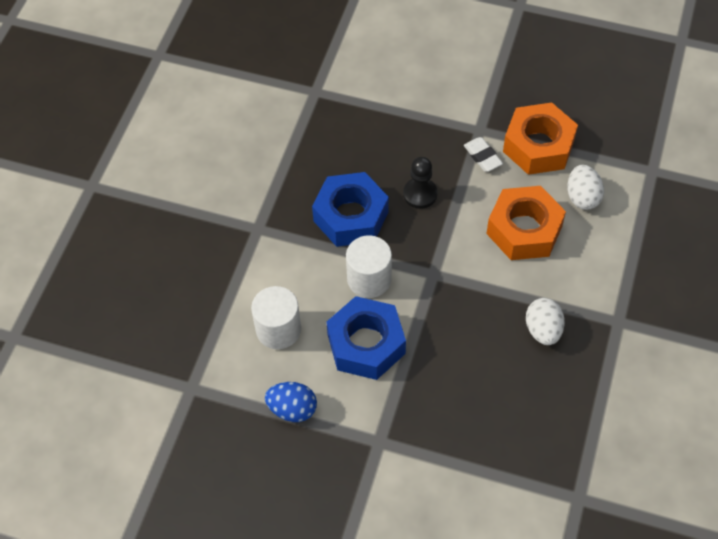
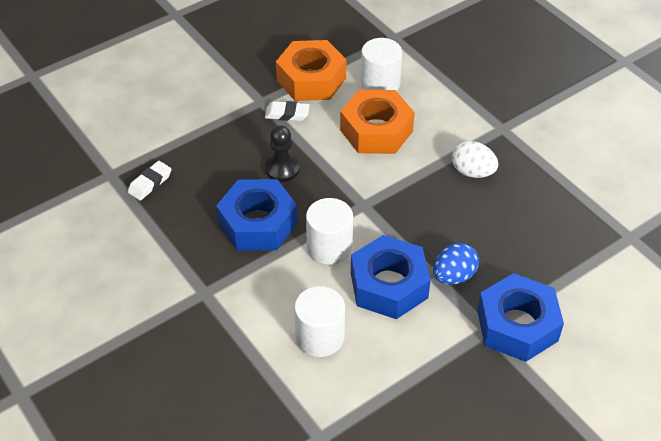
camera: 55 degrees left, 10 degrees down
(292, 409) = (407, 372): blue egg -> blue egg (453, 276)
(328, 121) = (150, 183): none -> white eraser
(402, 461) = (517, 325): none -> blue nut
(582, 197) = (380, 84): white egg -> white cylinder

